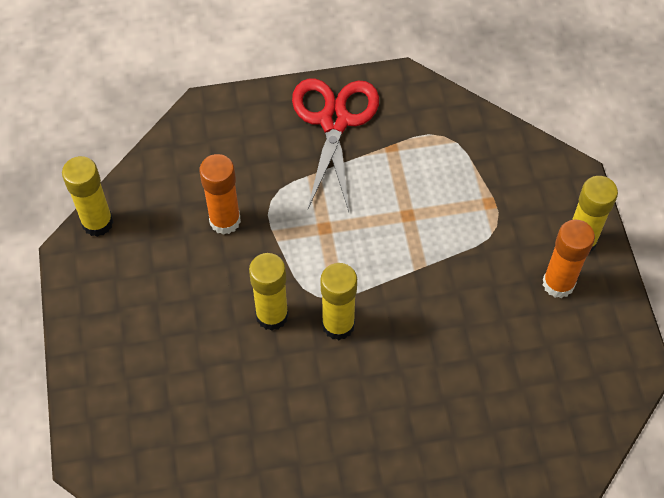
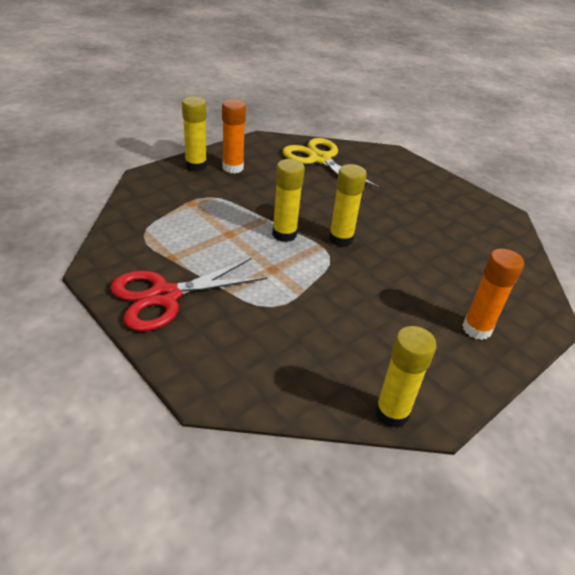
camera: 125 degrees left, 20 degrees down
(225, 221) = (313, 325): orange glue stick -> orange glue stick (476, 329)
(272, 315) = (364, 270): yellow glue stick -> yellow glue stick (284, 234)
(541, 416) = (320, 159): none -> yellow scissors

